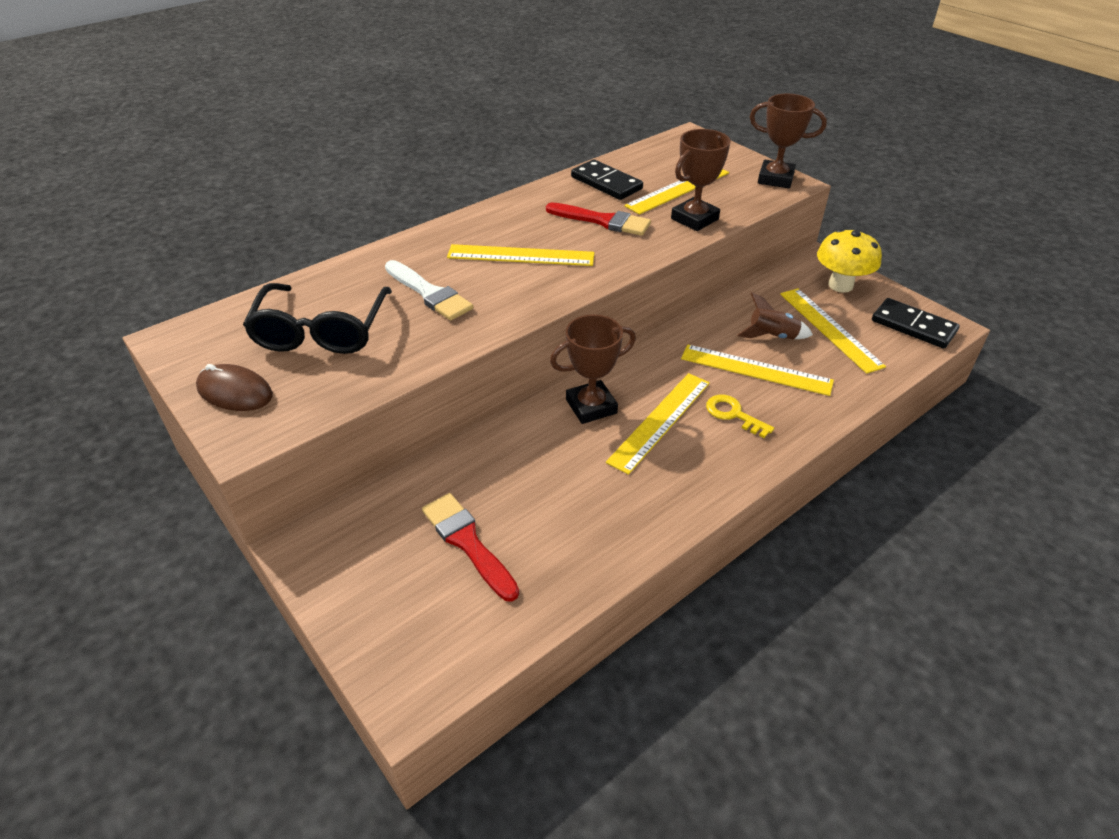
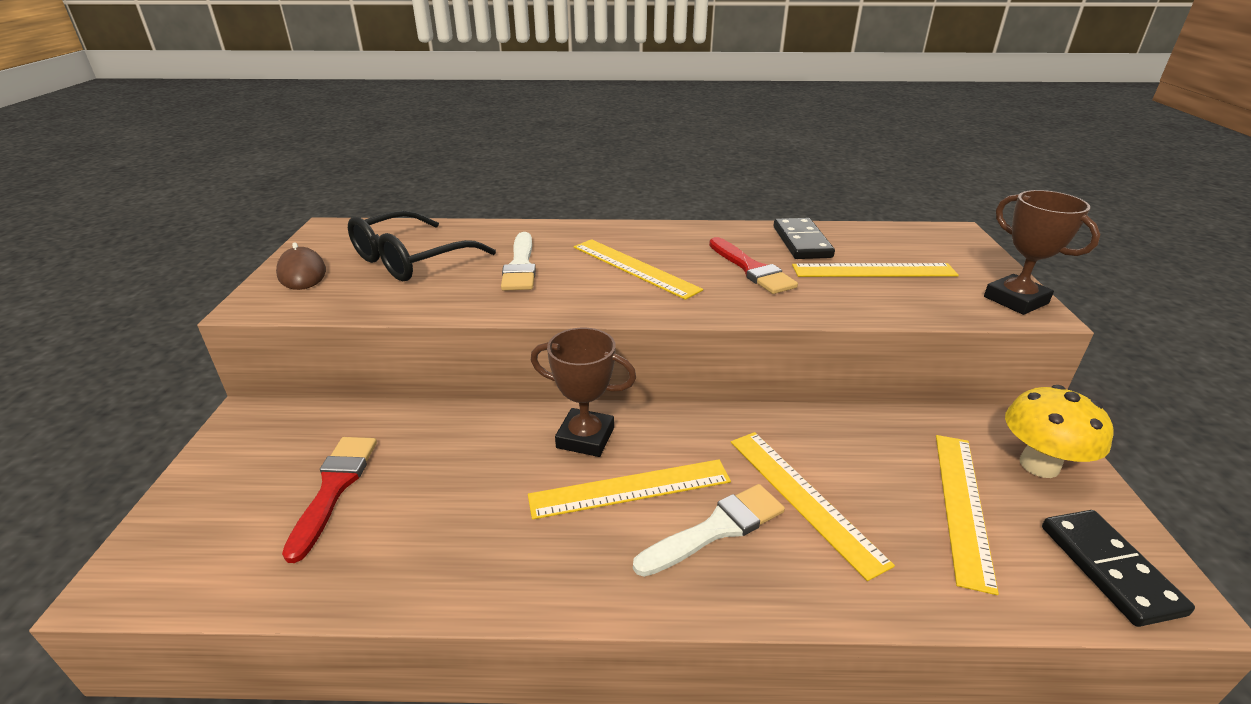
camera: 40 degrees right, 10 degrees down
(694, 219) = (854, 301): brown trophy -> none
(733, 414) = (716, 529): yellow key -> white brush
(772, 336) = (869, 474): brown rocket -> none

